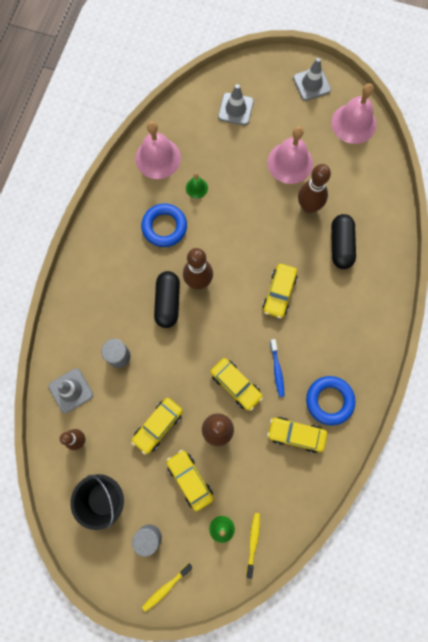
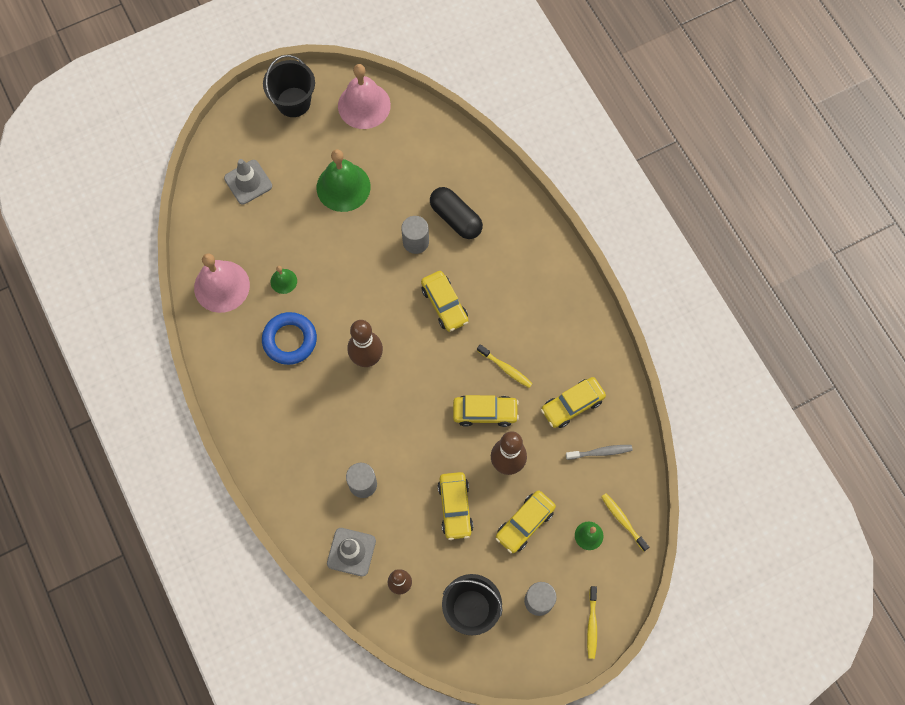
camera: 45 degrees left, 5 degrees down
(167, 302) = (358, 400): black capsule -> none
(190, 480) = (525, 523): yellow car -> yellow car turned 60 degrees counterclockwise
(277, 370) = (506, 368): blue toothbrush -> yellow toothbrush
(283, 483) = (600, 452): none -> grey toothbrush
(290, 162) = (343, 187): pink bell -> green bell
(300, 237) = (415, 242): none -> grey cylinder
(308, 206) = (396, 210): brown bowling pin -> none
(311, 84) = (293, 102): grey traffic cone -> black bucket
(329, 401) = (571, 353): blue ring -> none

